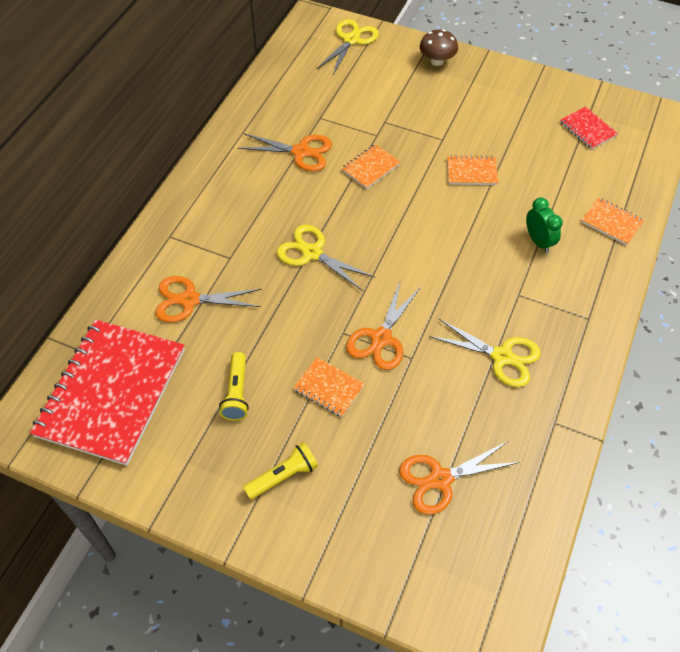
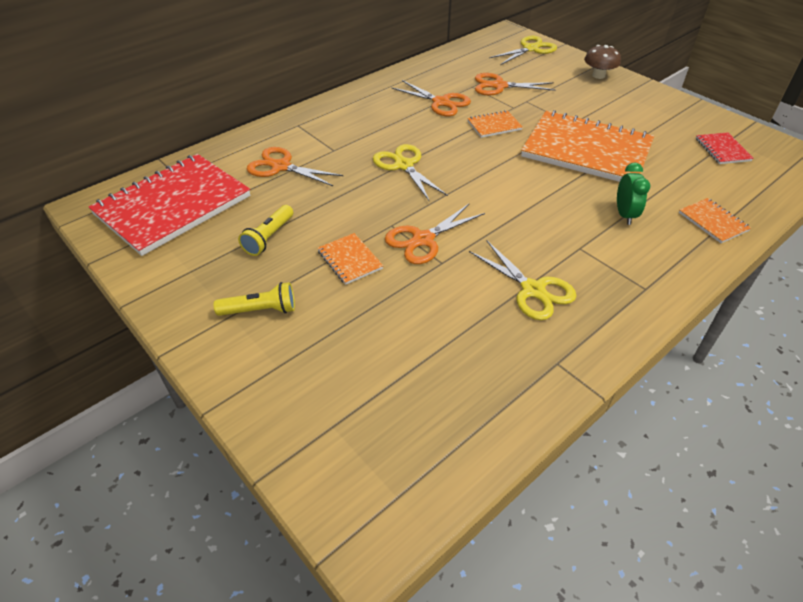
camera: 25 degrees right, 10 degrees down
(440, 479) = (405, 367): orange scissors -> orange scissors (499, 86)
(471, 172) = (586, 150): orange notebook -> orange notebook, size x2.36

